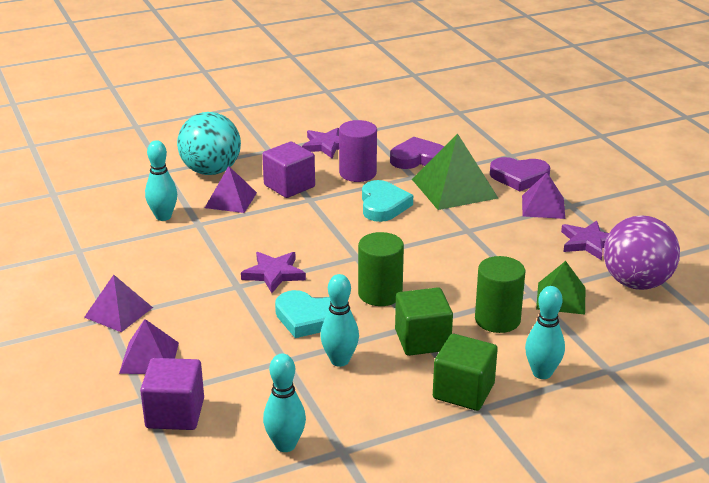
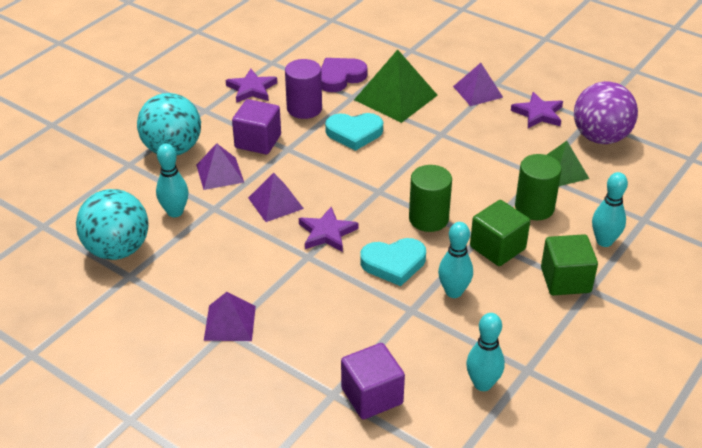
camera: 30 degrees left, 10 degrees up
(89, 228) = (117, 250): none -> turquoise ball
(149, 357) = (300, 354): purple pyramid -> purple pyramid (275, 203)
(383, 205) = (354, 133): turquoise heart -> turquoise heart turned 120 degrees clockwise
(519, 177) = (436, 69): purple heart -> none

